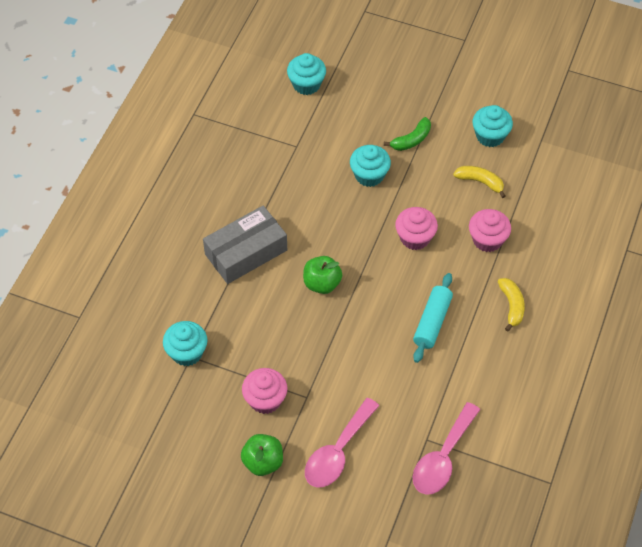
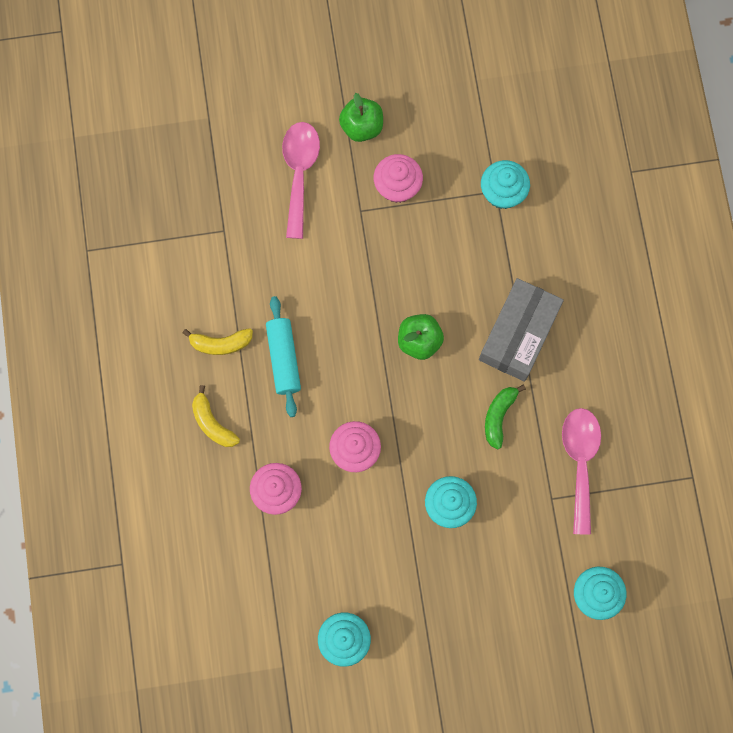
camera: 150 degrees right, 20 degrees up
(411, 140) = (430, 582): green banana -> green banana (498, 416)
(443, 458) = (199, 220): pink spoon -> pink spoon (580, 462)
(480, 182) = (323, 566): yellow banana -> yellow banana (221, 343)

